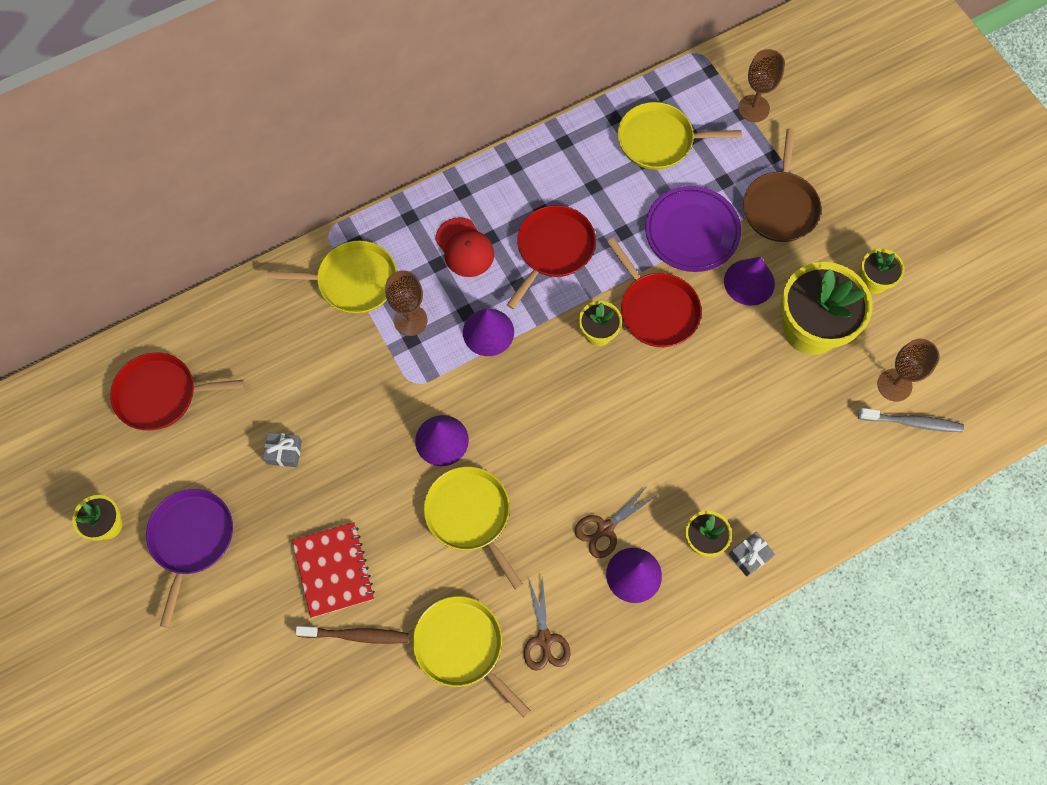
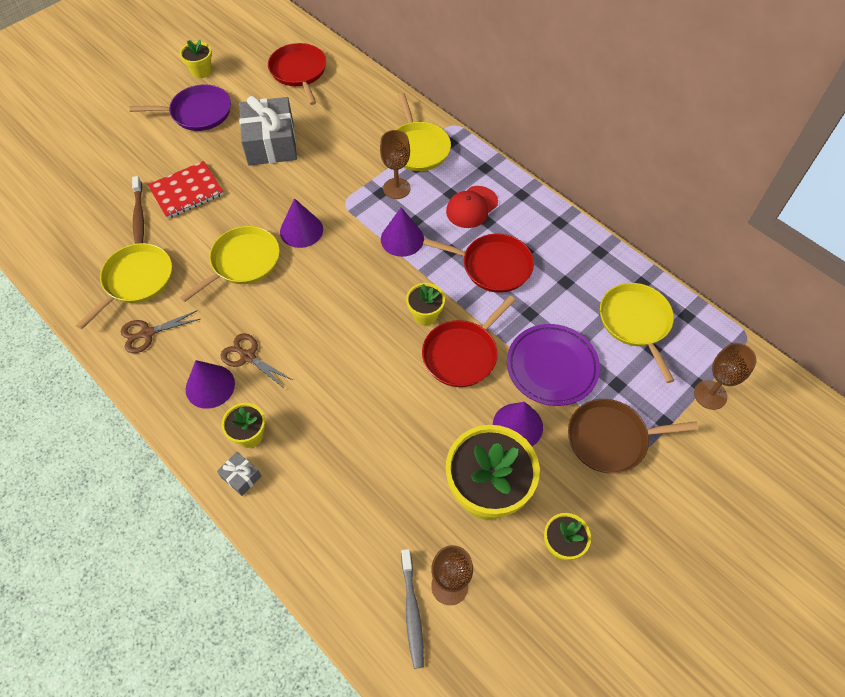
camera: 75 degrees right, 10 degrees down
(284, 452) = (271, 143): grey gift -> grey gift, size x2.32

